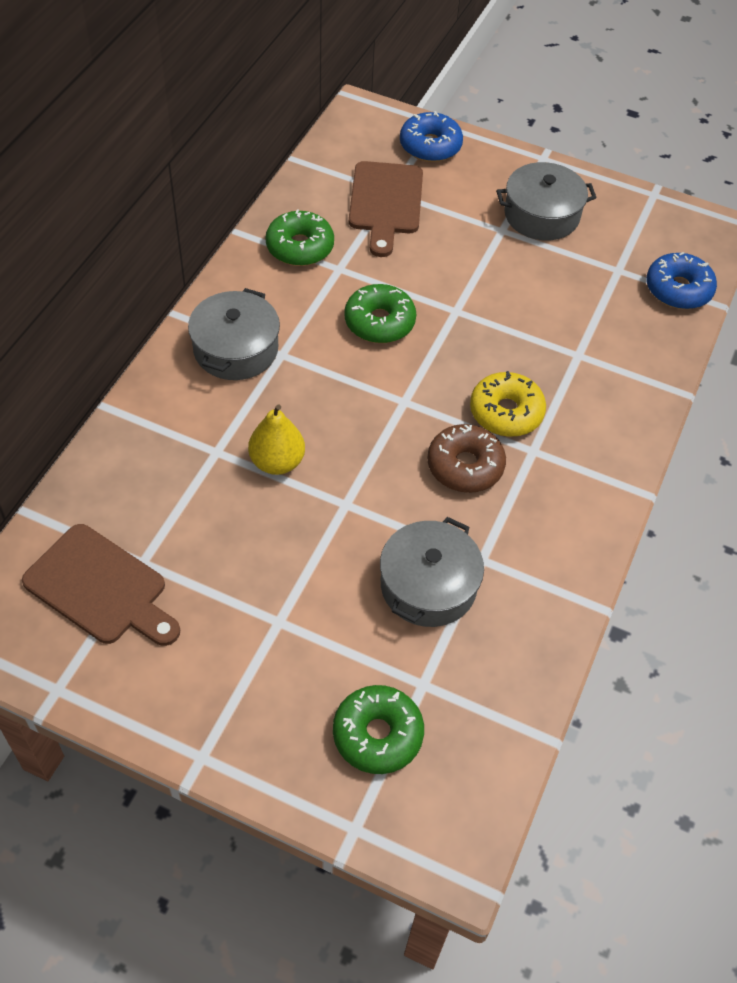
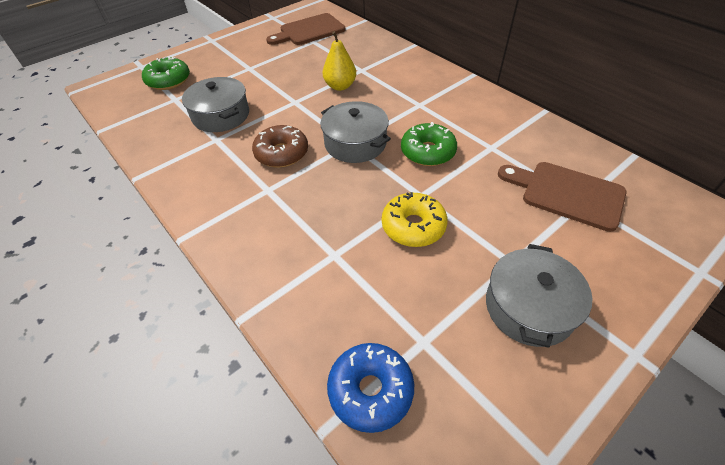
camera: 120 degrees right, 5 degrees down
(235, 349) = (433, 89): grey pot -> grey pot (355, 143)
(300, 247) = (520, 134): green donut -> none
(430, 146) = (656, 252): blue donut -> none
(506, 412) = (308, 188): yellow donut -> yellow donut (413, 226)

